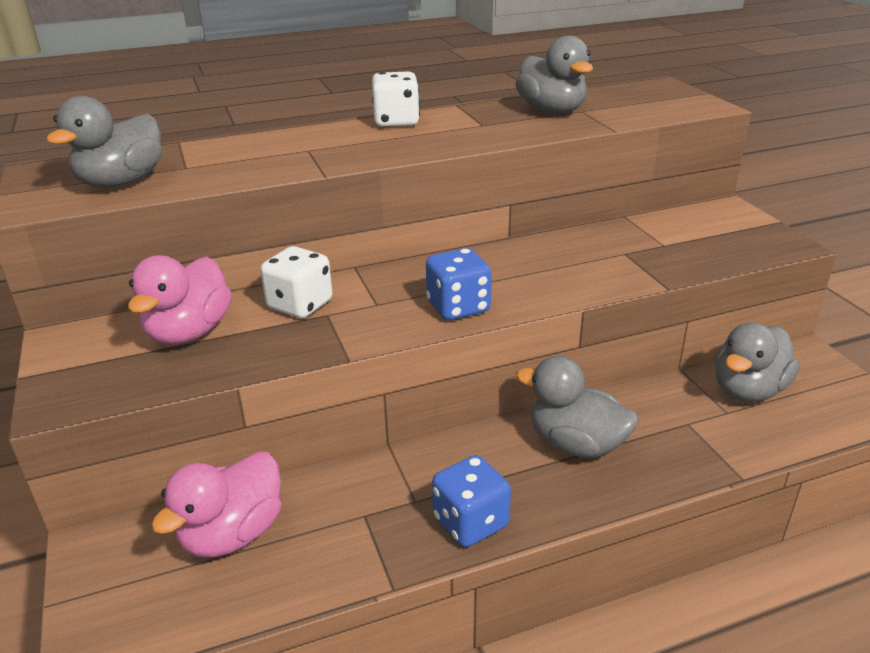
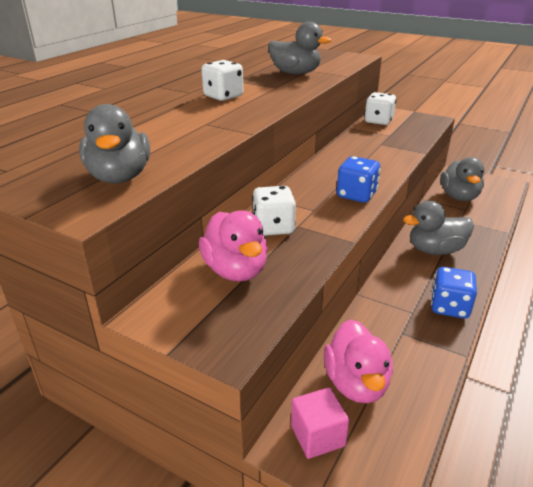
camera: 40 degrees left, 0 degrees up
(125, 555) = (317, 435): none -> pink cube
(686, 219) = (378, 121): none -> white dice

